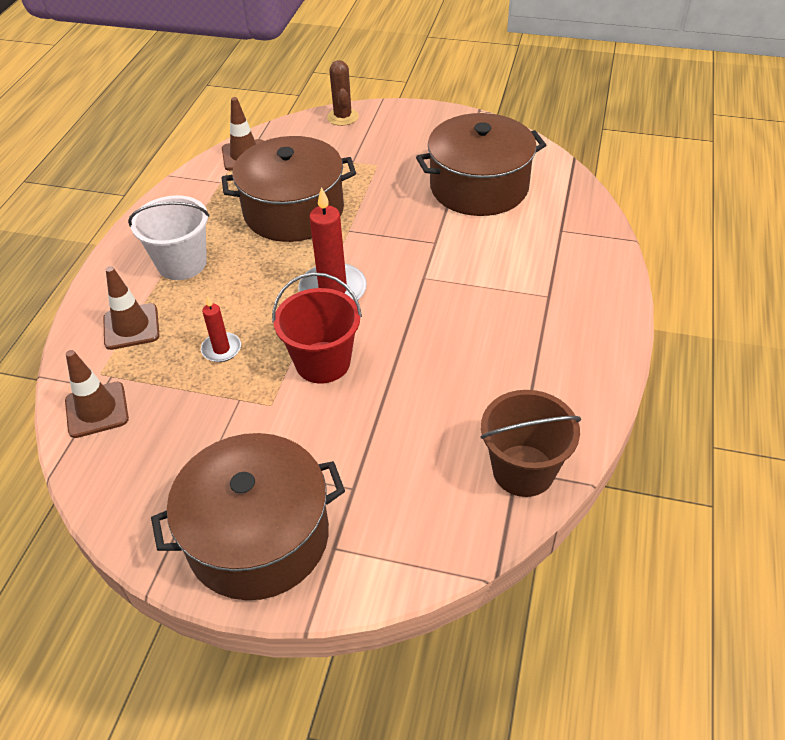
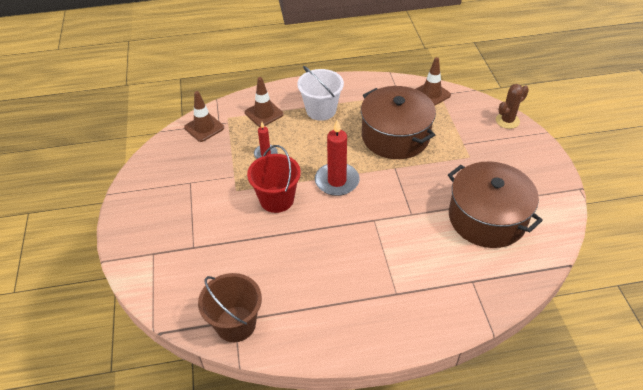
camera: 65 degrees right, 0 degrees up
(258, 536) = (150, 220): brown pot -> none

